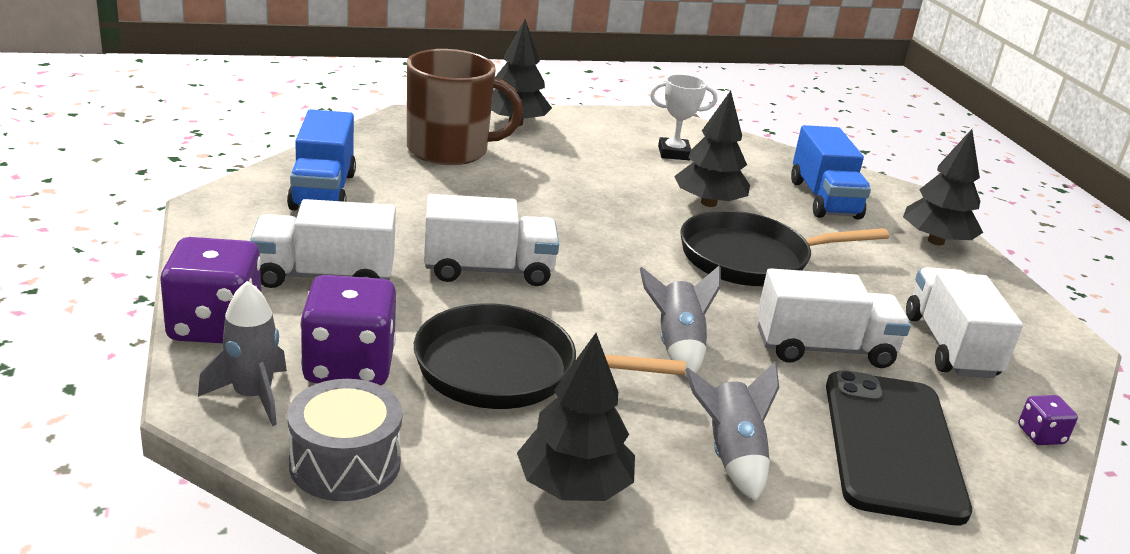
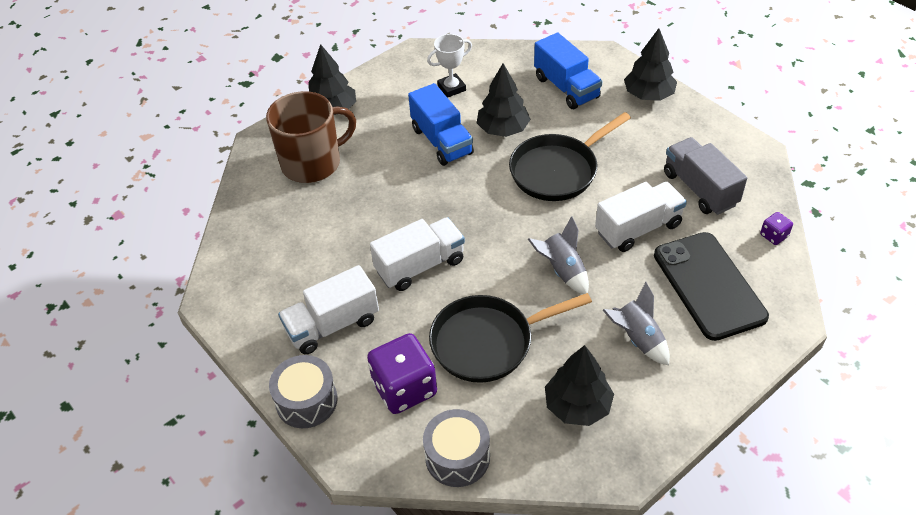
camera: 20 degrees left, 20 degrees up
(215, 326) = (306, 401): purple dice -> grey drum
(252, 396) = (372, 440): grey rocket -> none
(323, 191) = (267, 249): blue truck -> blue truck (441, 141)
(950, 346) = (700, 189): white truck -> grey truck

